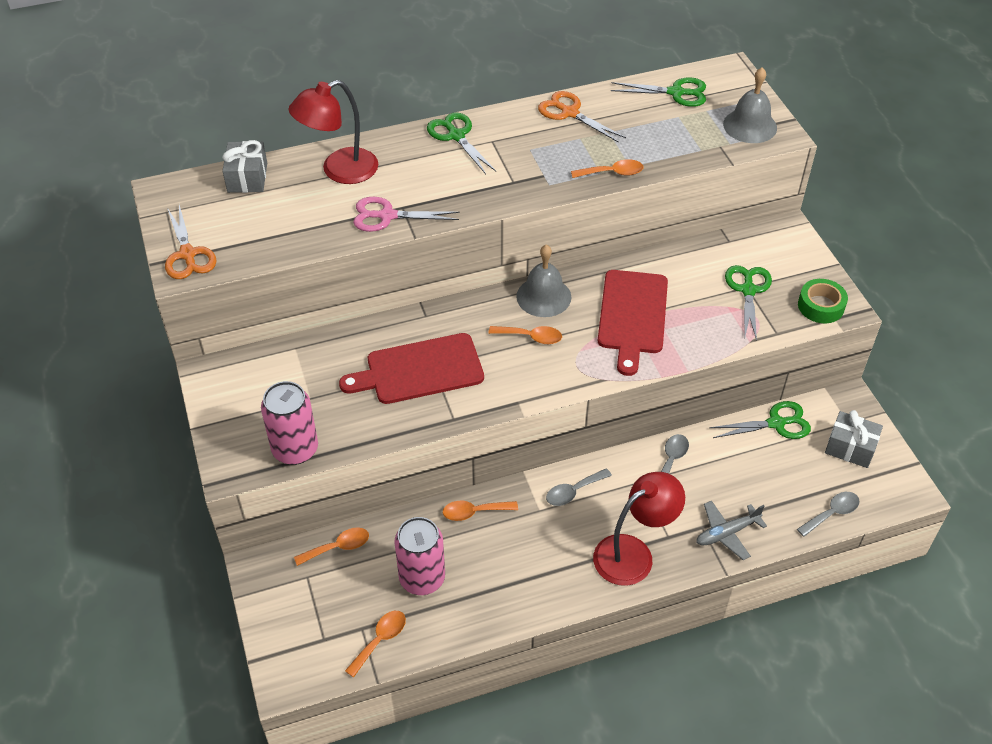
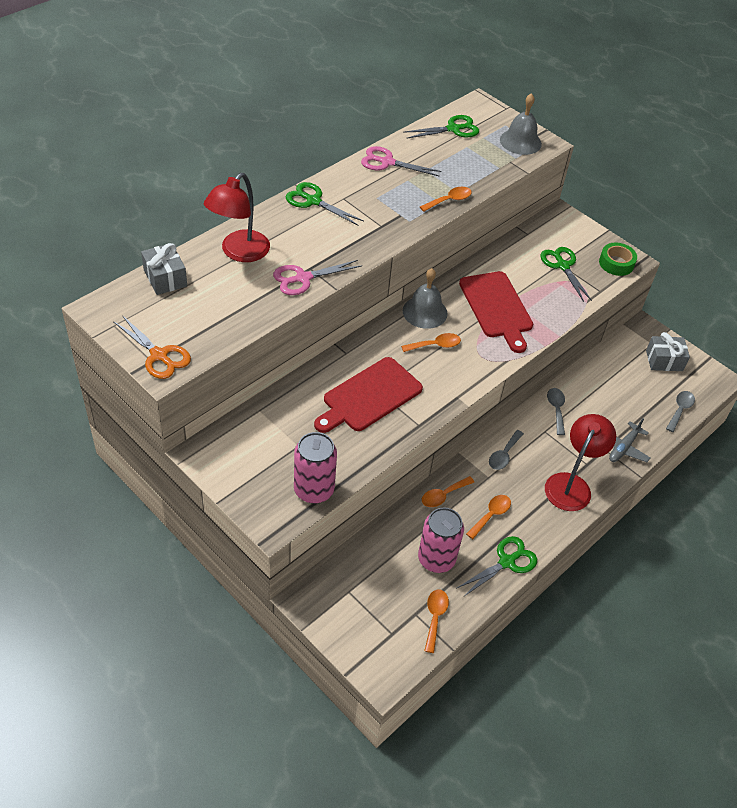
camera: 30 degrees left, 0 degrees up
(338, 547) = (358, 559): orange spoon -> orange spoon (491, 515)
(569, 113) = (387, 162): orange scissors -> pink scissors
(776, 423) = (608, 359): green scissors -> green scissors (507, 562)

